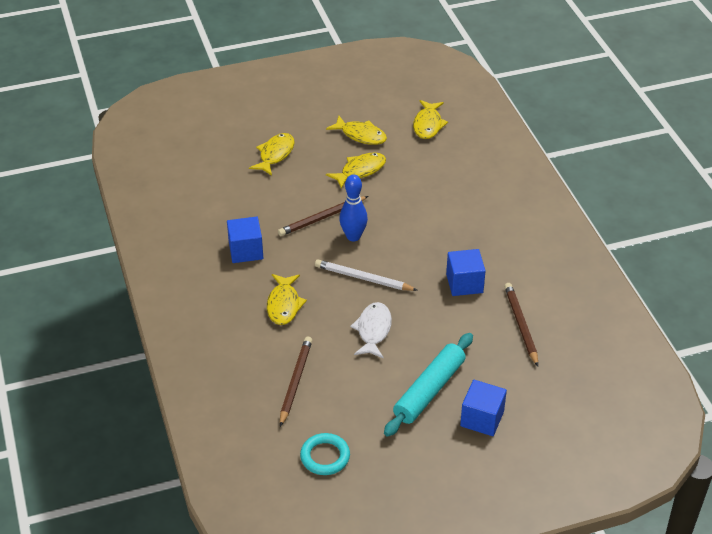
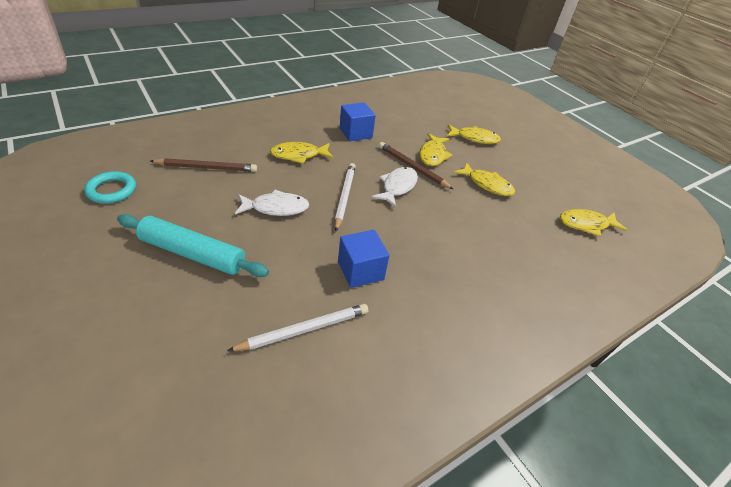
camera: 70 degrees right, 0 degrees up
(353, 236) = (397, 186): blue bowling pin -> white fish
(361, 135) = (534, 181): yellow fish -> yellow fish (433, 155)
(482, 419) = (145, 302): blue cube -> none
(521, 325) = (304, 330): brown pencil -> white pencil

